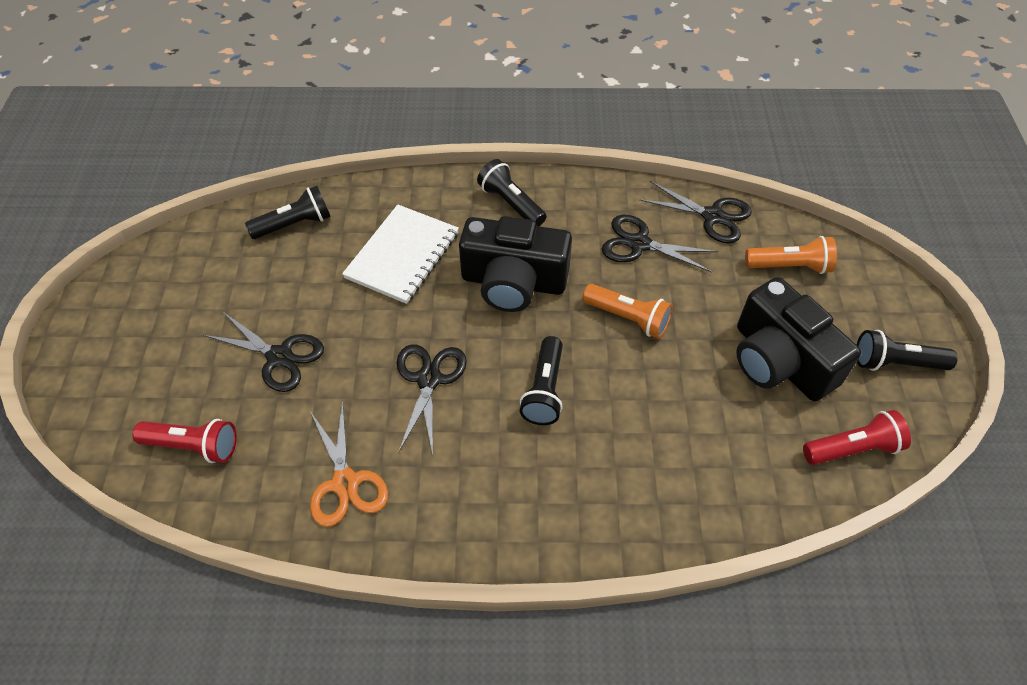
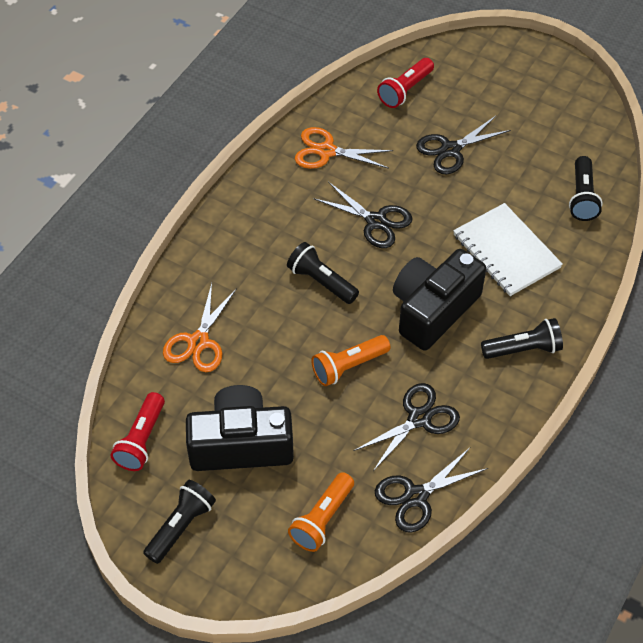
camera: 120 degrees right, 0 degrees up
(705, 465) = (198, 342): none -> orange scissors

